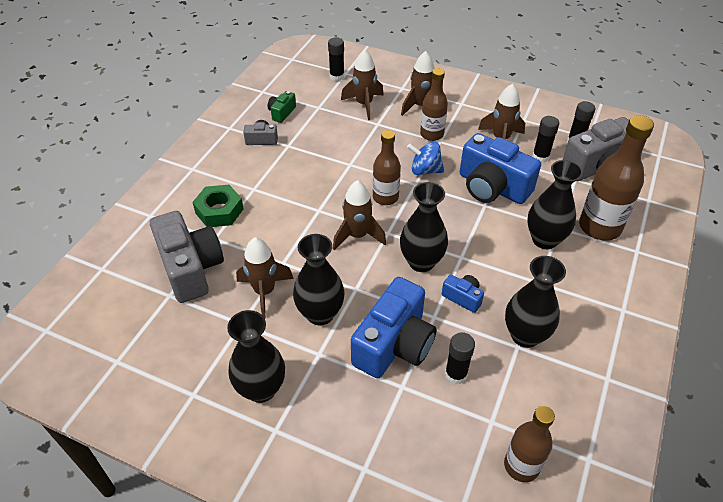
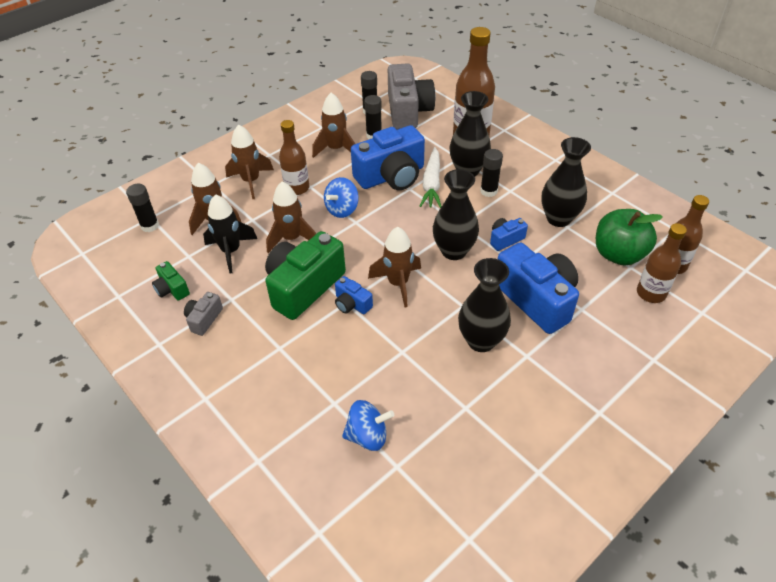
camera: 65 degrees left, 0 degrees up
(191, 268) = (367, 436): grey camera -> blue spinning top
(219, 211) = (294, 388): green nut -> none
(261, 389) = (551, 411): black vase -> none
(264, 291) = (433, 377): brown rocket -> brown rocket (292, 238)
(318, 214) = (352, 304): none -> blue camera
(321, 179) = (304, 287): none -> green camera
(336, 126) = (231, 251): none -> black rocket
(385, 197) = (360, 248): brown bottle -> brown bottle (651, 293)
(456, 374) = (581, 271): black glue stick -> black glue stick (489, 191)
(503, 218) = (431, 184): none -> white carrot
(504, 405) = (618, 254): none -> green apple

